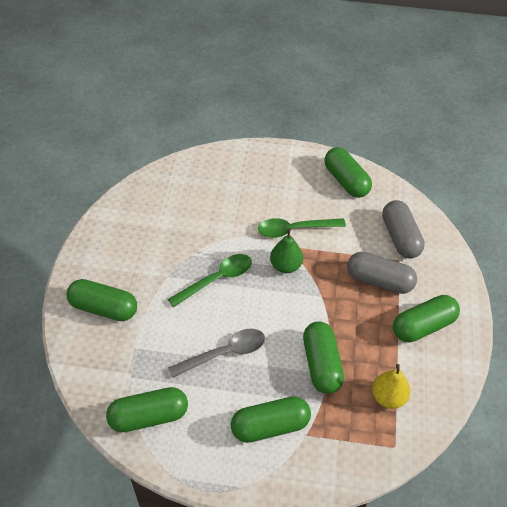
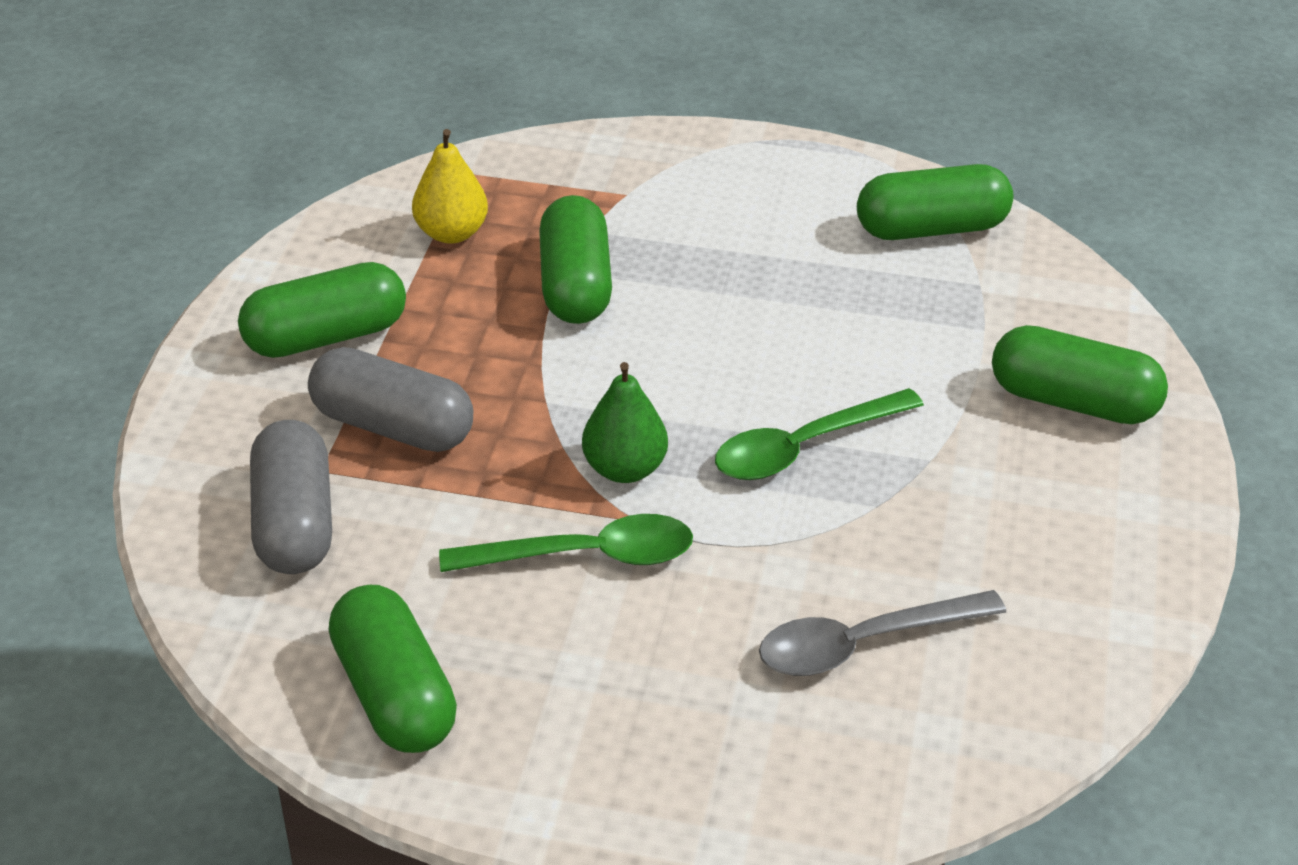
camera: 175 degrees left, 10 degrees down
(225, 353) = (782, 312): grey spoon -> grey spoon (862, 644)
(270, 426) = (695, 206): green capsule -> none

